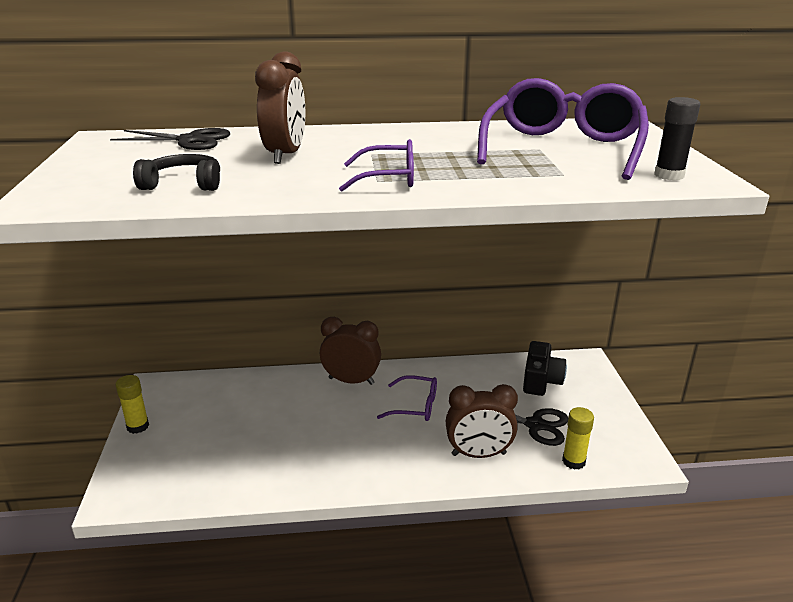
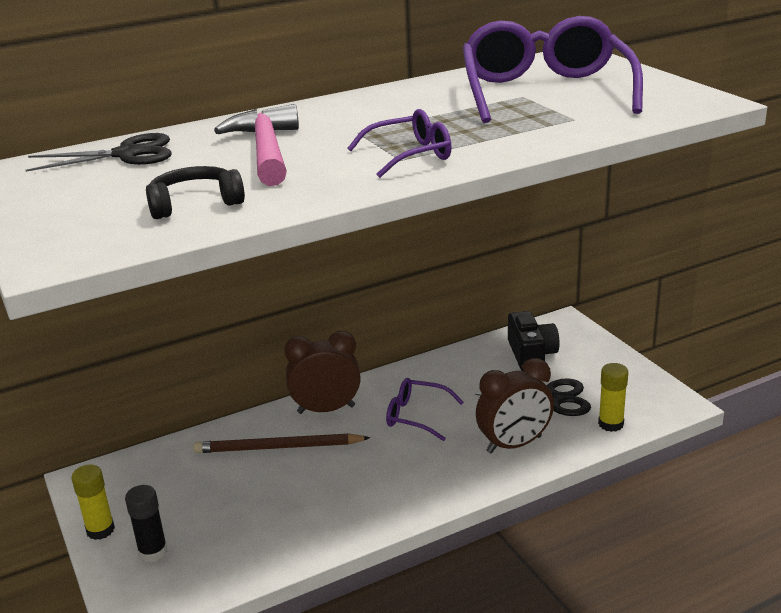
camera: 20 degrees left, 0 degrees up
(286, 155) = (266, 151): brown clock -> pink hammer
(297, 401) = (278, 447): none -> brown pencil
(415, 406) = (416, 416): purple glasses -> purple glasses turned 150 degrees counterclockwise
(669, 175) = (669, 102): black glue stick -> black glue stick (153, 552)

